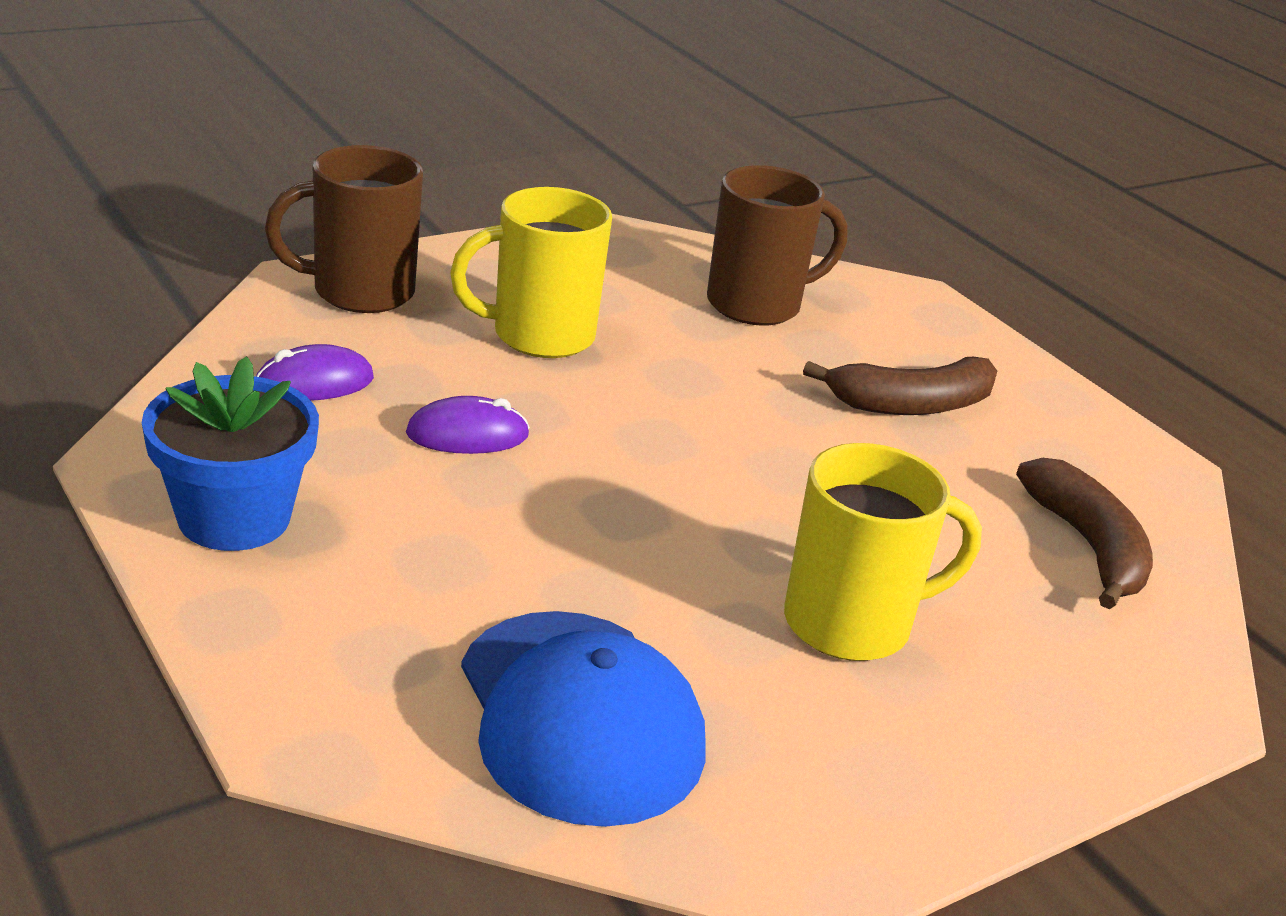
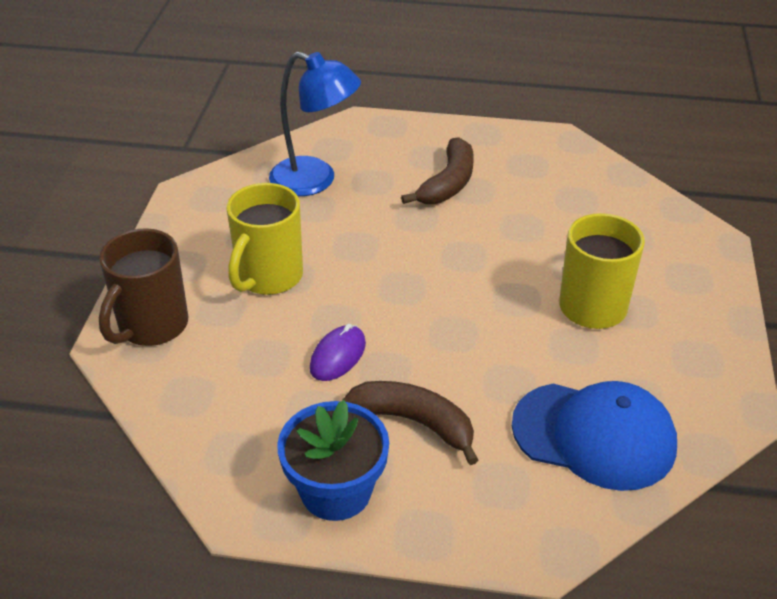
camera: 45 degrees left, 10 degrees up
(314, 383) = (231, 393): purple mouse -> none
(757, 305) = (315, 181): brown mug -> blue lamp
(1088, 546) = (595, 199): brown banana -> brown banana (415, 422)

